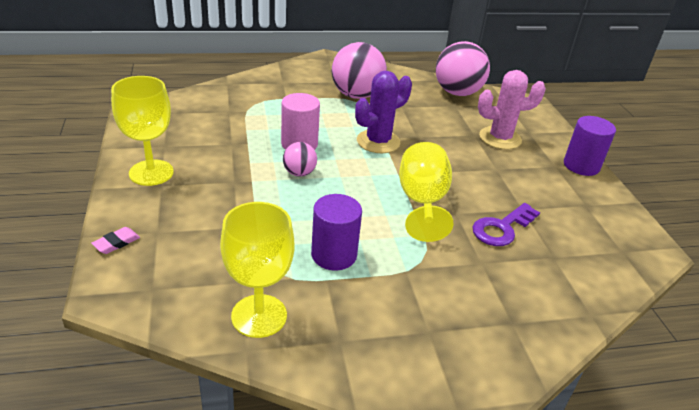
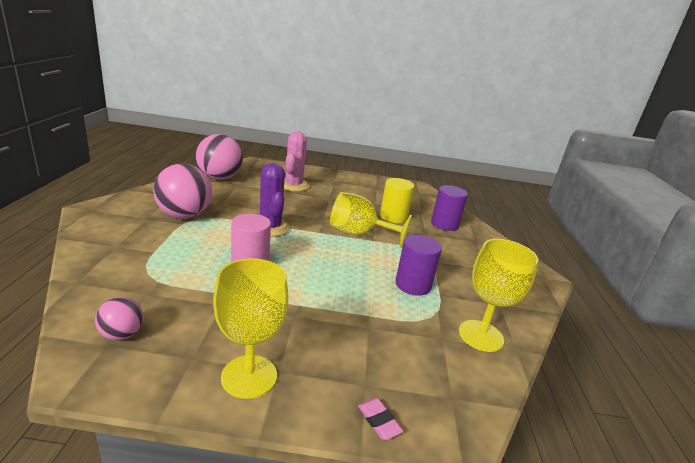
camera: 75 degrees left, 10 degrees down
(299, 173) = (298, 275): pink ball -> pink ball (122, 334)
(502, 228) = (393, 217): purple key -> yellow cylinder
(581, 165) = (337, 175): purple cylinder -> purple cylinder (444, 224)

